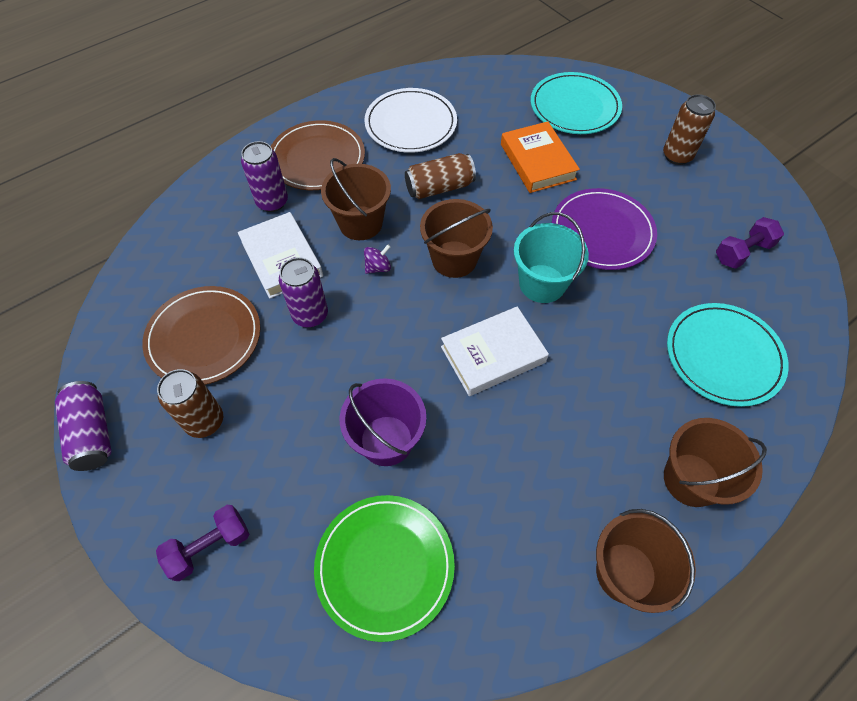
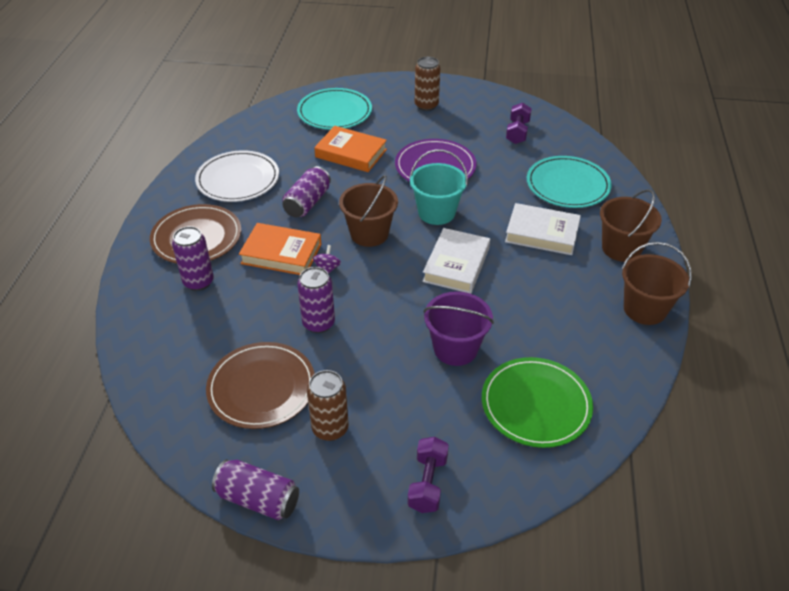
camera: 45 degrees left, 15 degrees down
(282, 259) = (254, 308): white book -> white book (542, 233)
(360, 223) = (281, 253): brown bucket -> orange book
(439, 187) = (307, 202): brown can -> purple can

